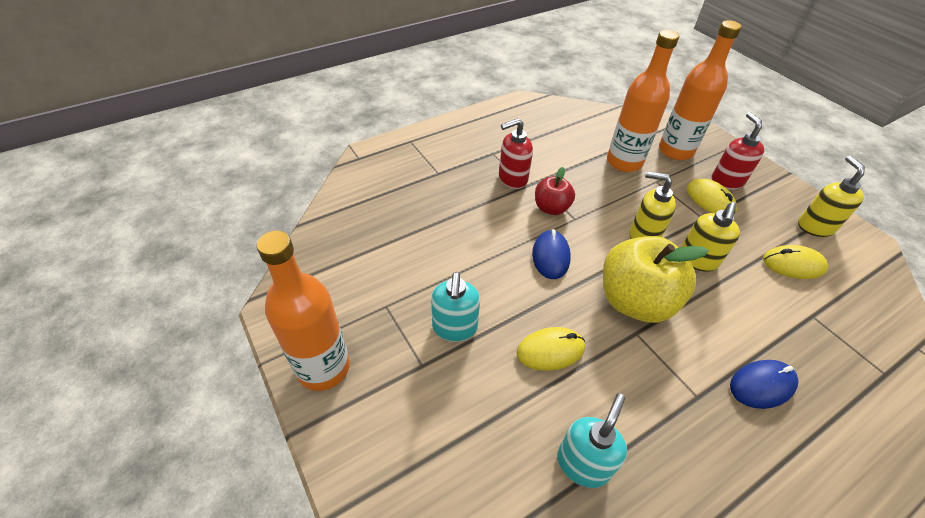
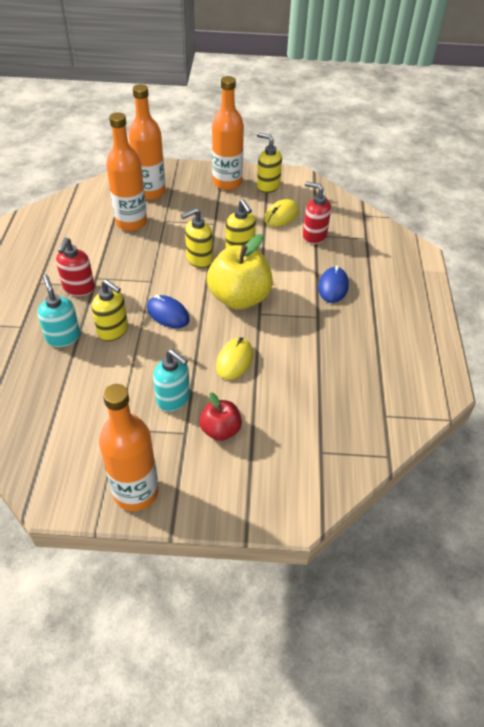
camera: 55 degrees left, 0 degrees up
(490, 230) = (113, 331): none -> yellow soap dispenser
(551, 208) = (129, 286): red apple -> red apple (220, 430)
(583, 463) = (312, 392): turquoise soap dispenser -> turquoise soap dispenser (63, 337)
(710, 200) = (205, 210): yellow mouse -> none
(727, 181) = (199, 191): red soap dispenser -> red soap dispenser (314, 236)
(768, 193) = (227, 183): none -> orange bottle

